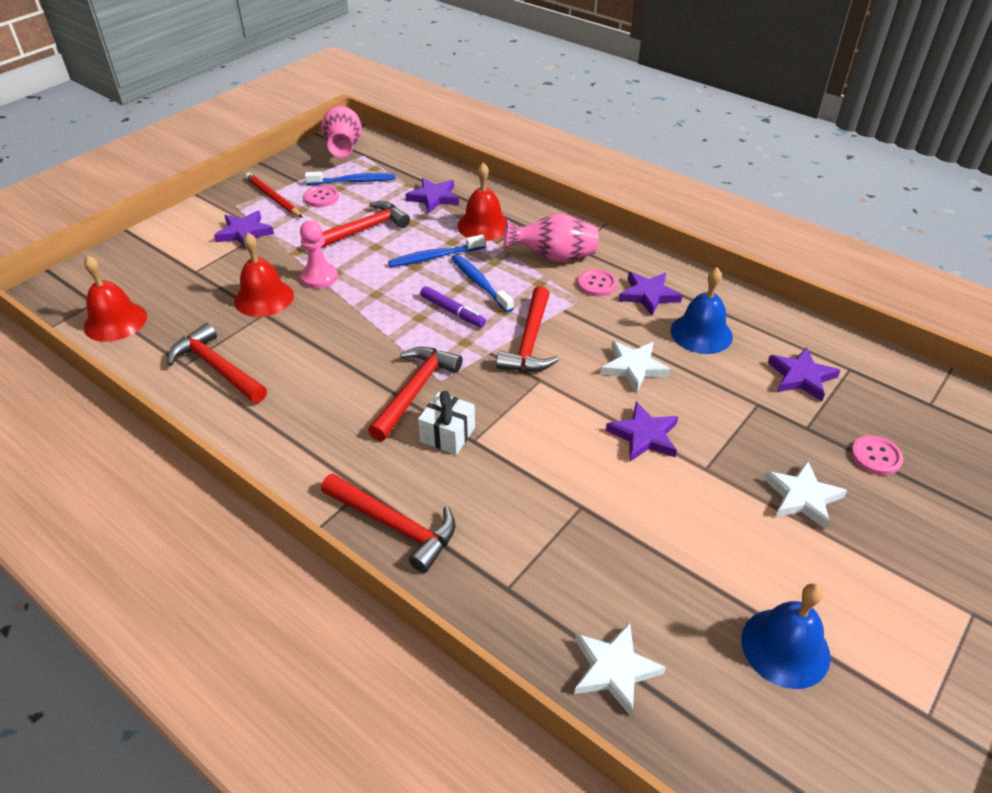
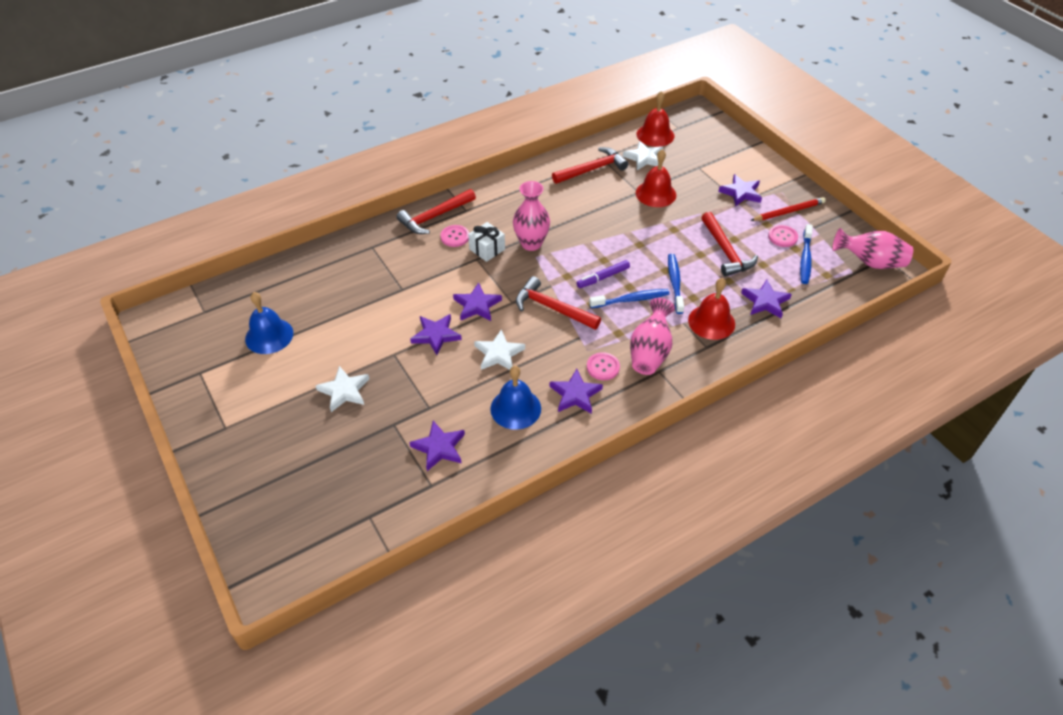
camera: 110 degrees right, 5 degrees up
(319, 277) = (670, 221): pink pawn -> none
(415, 391) = (531, 243): red hammer -> pink vase
(565, 411) = (477, 305): none -> purple star
(614, 669) = (305, 270): white star -> white star (644, 158)
(876, 456) = (347, 449): pink button -> pink button (455, 237)

